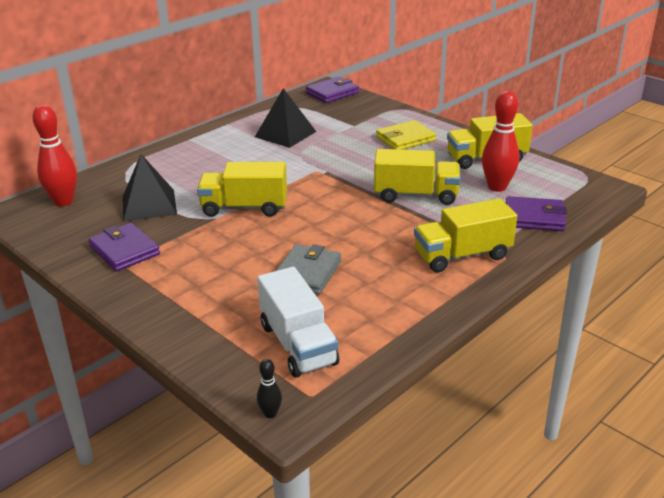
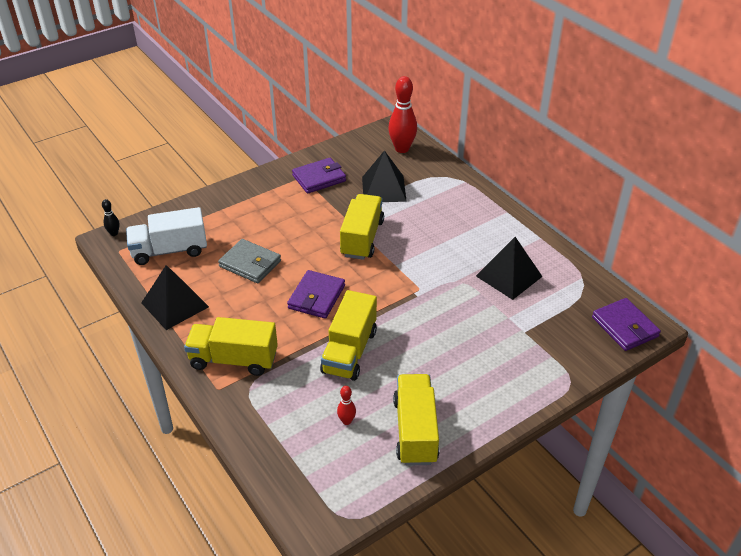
camera: 100 degrees right, 10 degrees up
(399, 314) = (174, 305): none -> black pyramid
(405, 139) = (481, 369): yellow wallet -> none
(462, 255) = (234, 359): yellow truck -> yellow truck turned 75 degrees counterclockwise
(497, 187) = (346, 421): red bowling pin -> red bowling pin, size x0.47
(534, 217) = (275, 433): purple wallet -> purple wallet (316, 297)

